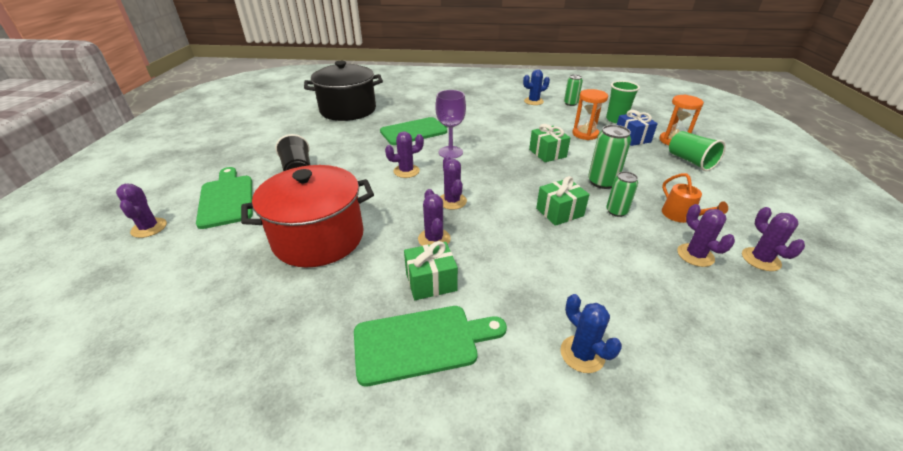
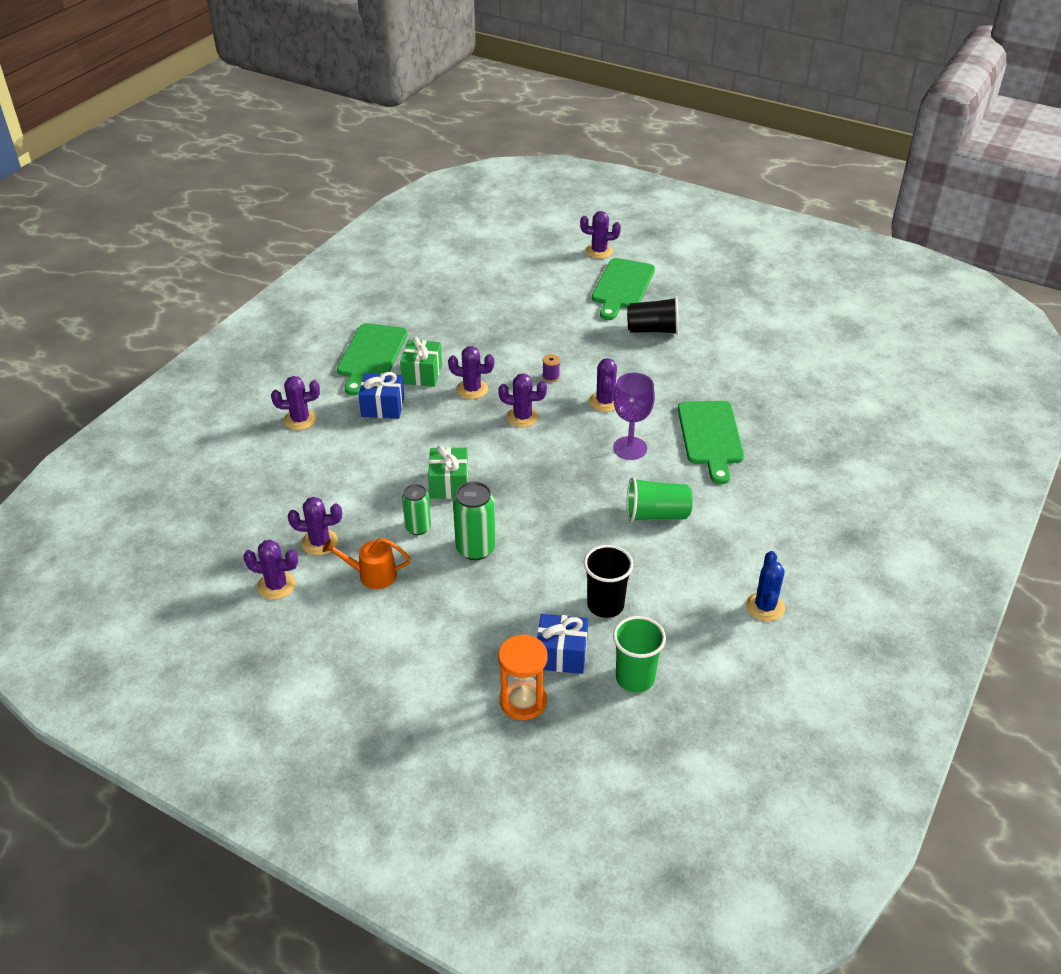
camera: 115 degrees right, 5 degrees up
(226, 199) = (622, 287): green cutting board -> green cutting board turned 105 degrees clockwise
(319, 238) = (521, 329): red pot -> none
(348, 110) = (817, 389): black pot -> none
(389, 202) = (551, 377): none -> purple spool
(503, 290) = (383, 407): none -> blue gift
(547, 153) = (574, 535): green gift -> none
(570, 103) = (733, 654): green can -> none
(582, 354) = (300, 420): blue cactus -> purple cactus
(585, 134) = (605, 605): orange hourglass -> black cup
(690, 161) = (459, 674): green cup -> green cup (656, 514)

